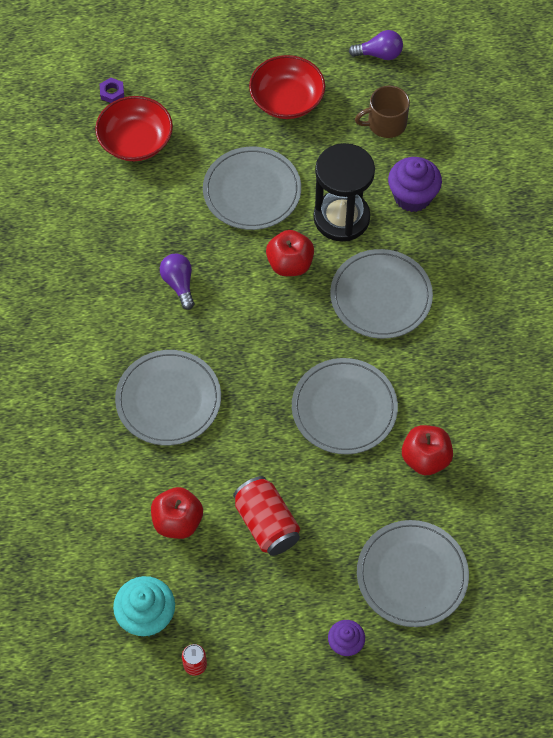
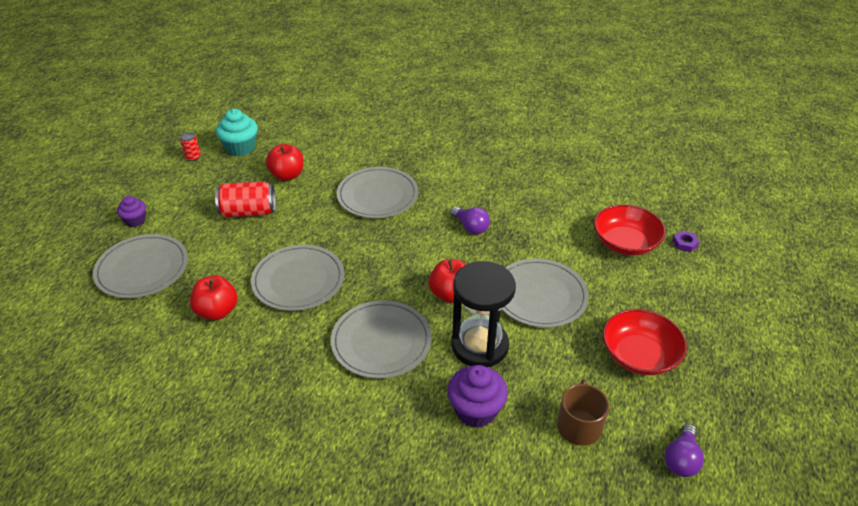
camera: 115 degrees right, 20 degrees down
(179, 284) = (470, 227): purple light bulb -> purple light bulb turned 45 degrees clockwise

